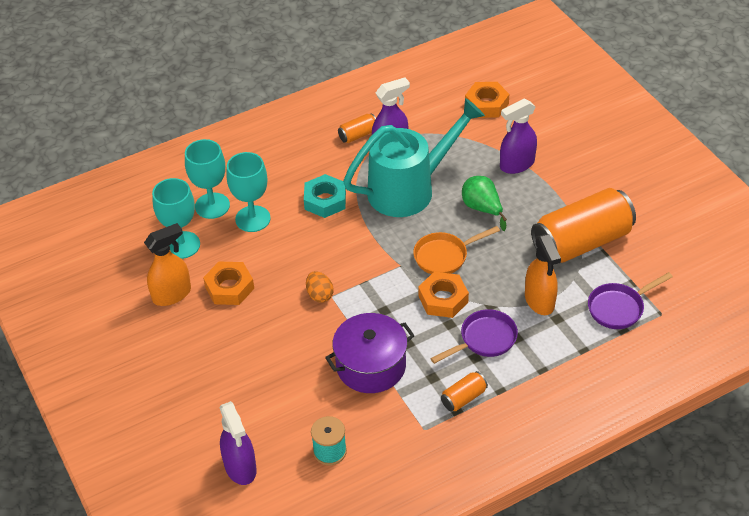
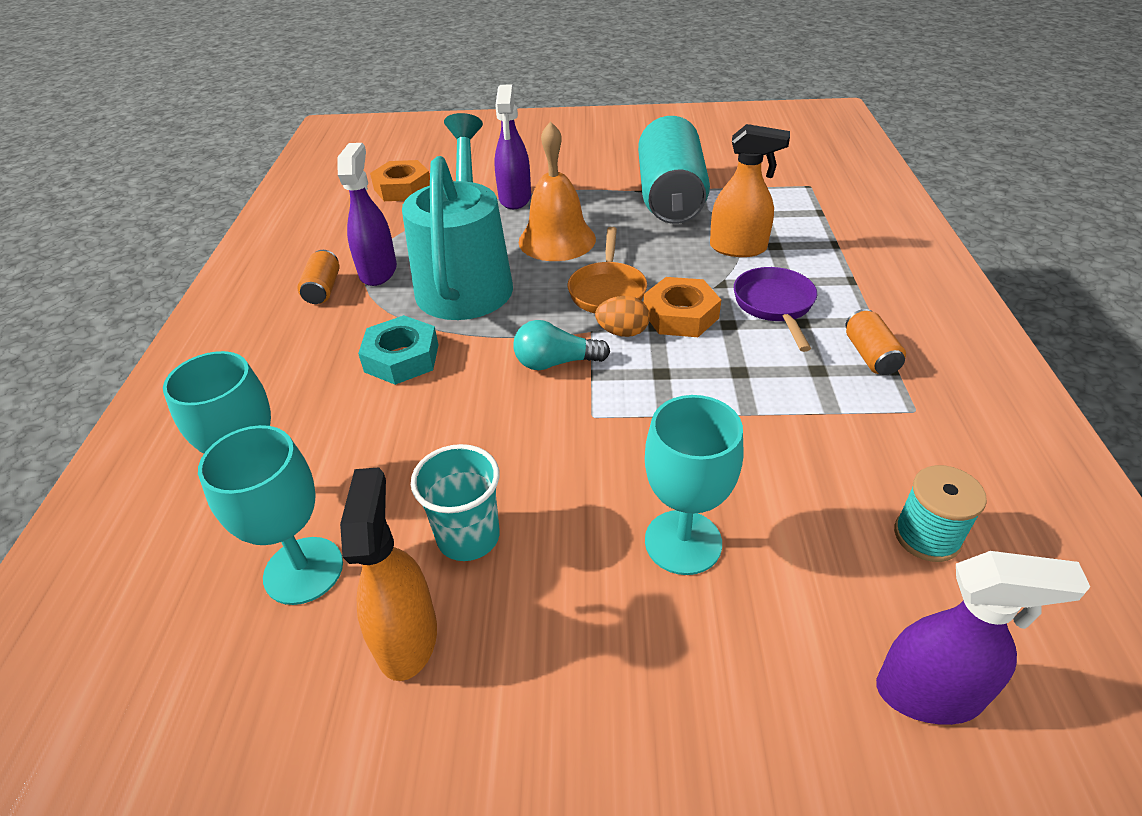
camera: 60 degrees left, 5 degrees down
(229, 287) = (468, 537): orange nut -> turquoise cup
(253, 219) = (349, 449): turquoise goblet -> turquoise goblet (683, 542)
(319, 295) = (579, 428): orange egg -> orange egg (622, 332)
(363, 263) = (555, 362): none -> turquoise light bulb
(371, 366) = (761, 423): purple pot -> none
(482, 208) = (557, 240): green pear -> orange bell
(581, 242) = (670, 197): orange can -> turquoise can
(619, 308) = (785, 205): purple pan -> none

